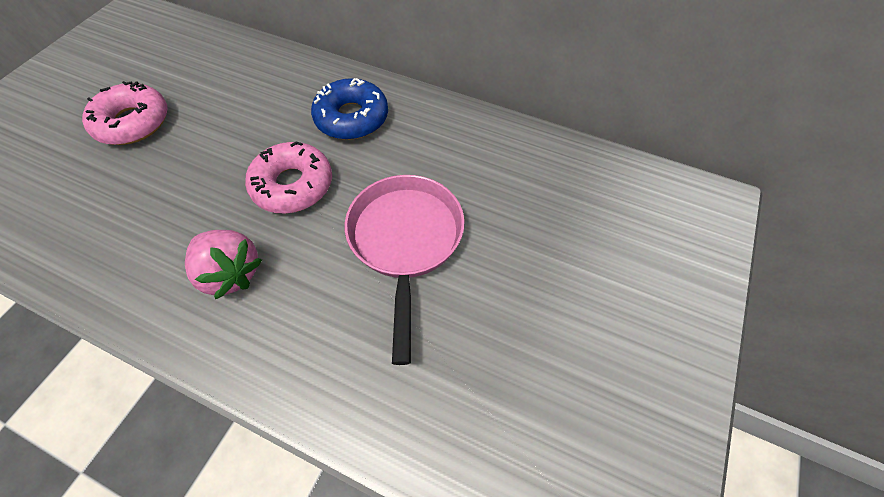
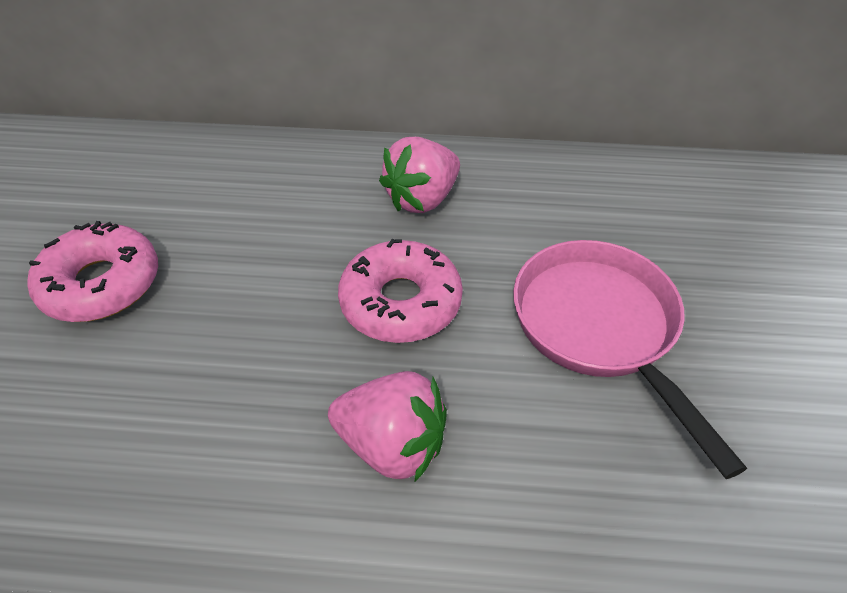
camera: 20 degrees left, 10 degrees down
(352, 118) = (422, 199): blue donut -> pink strawberry

